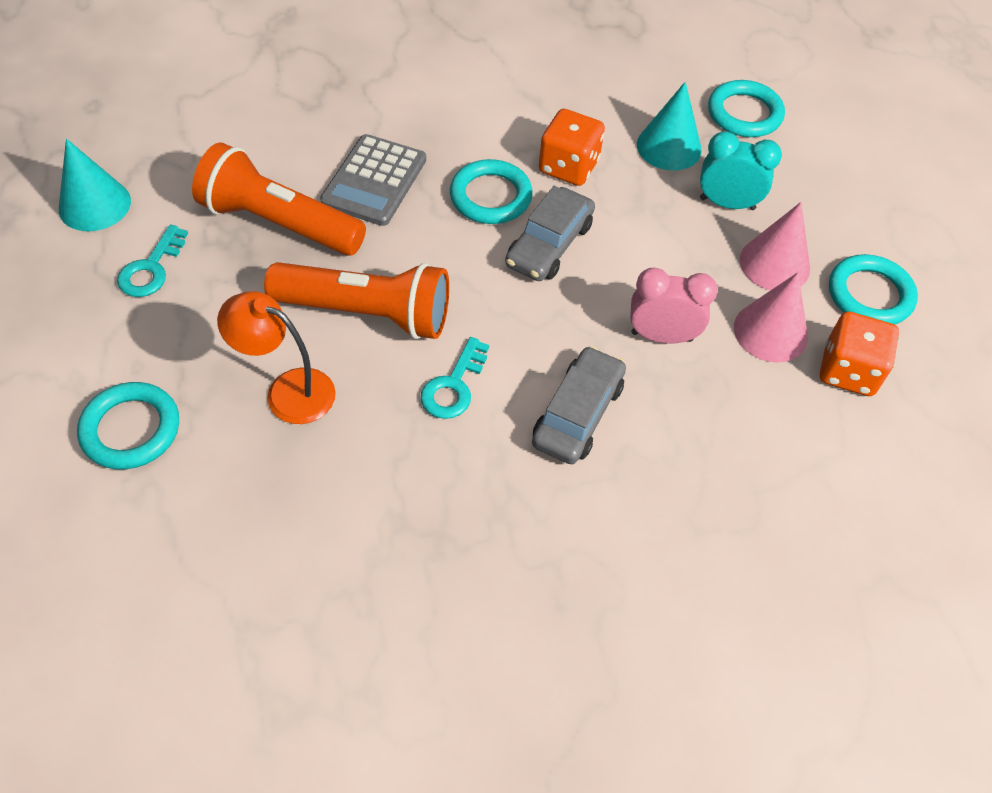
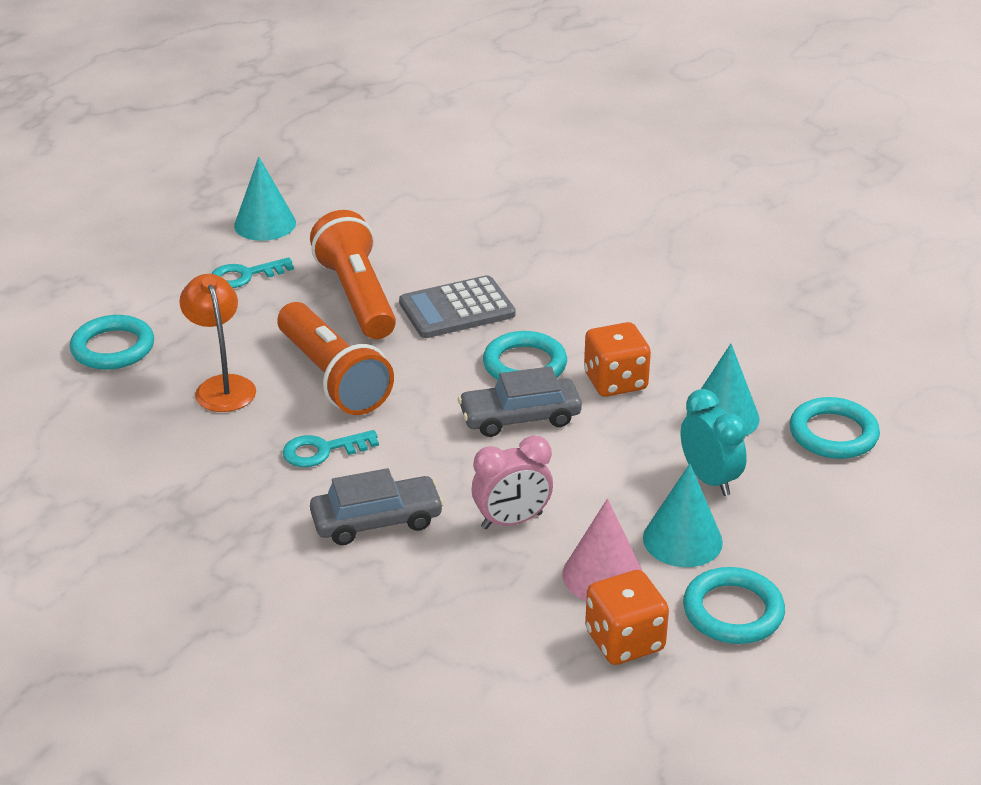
camera: 50 degrees right, 20 degrees down
(662, 336) = (512, 521): pink clock -> pink clock turned 105 degrees clockwise
(774, 264) = (682, 540): pink cone -> turquoise cone

